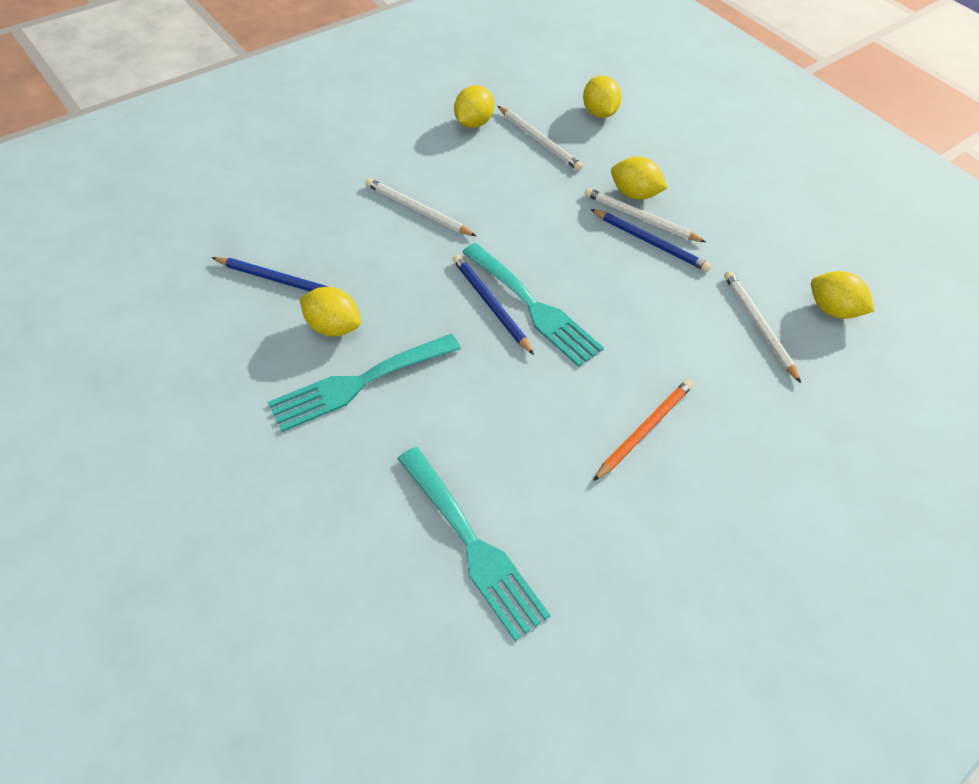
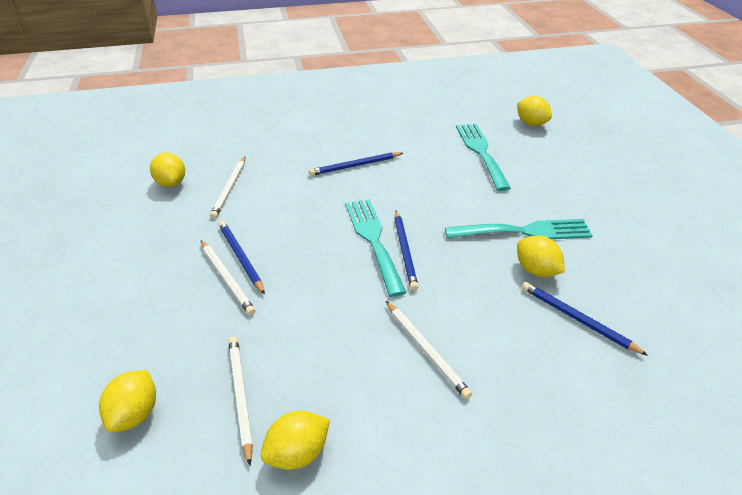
camera: 150 degrees left, 15 degrees down
(634, 194) = (208, 301): yellow lemon -> yellow lemon (531, 123)
(644, 429) = (355, 166): orange pencil -> blue pencil

